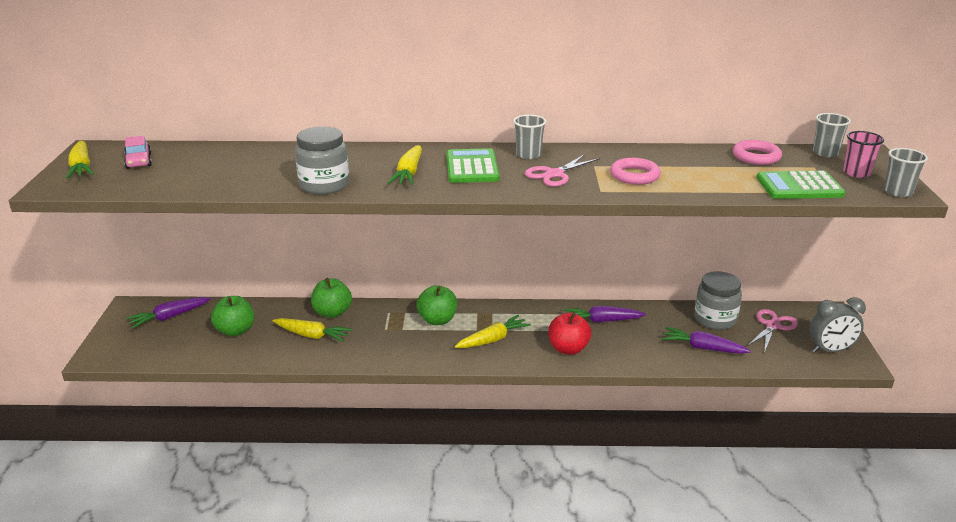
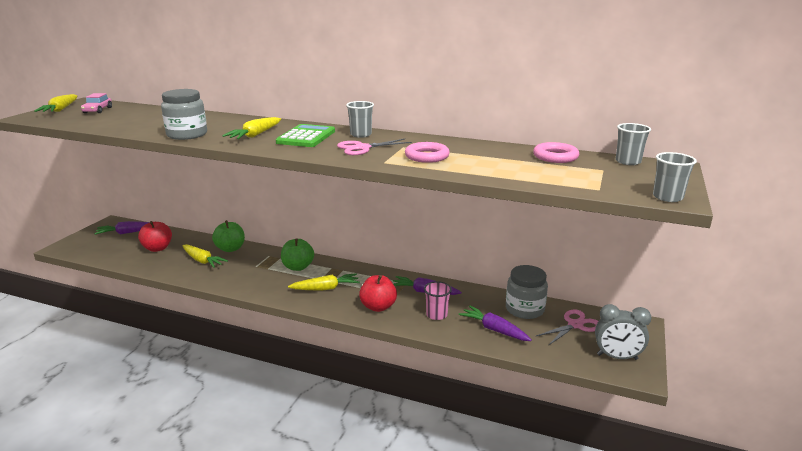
camera: 20 degrees right, 5 degrees down
(235, 330) = (157, 248): green apple -> red apple
(799, 187) = (568, 181): green calculator -> none
(856, 173) = (641, 179): pink cup -> pink cup (436, 315)

